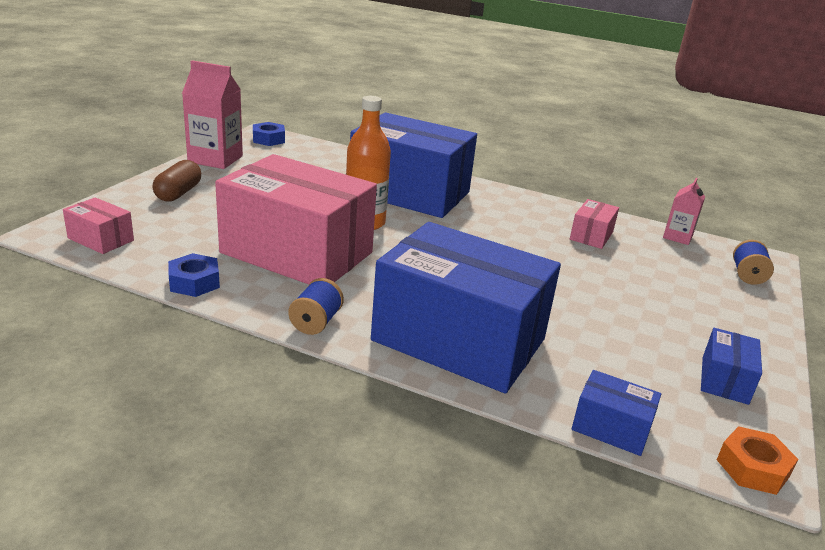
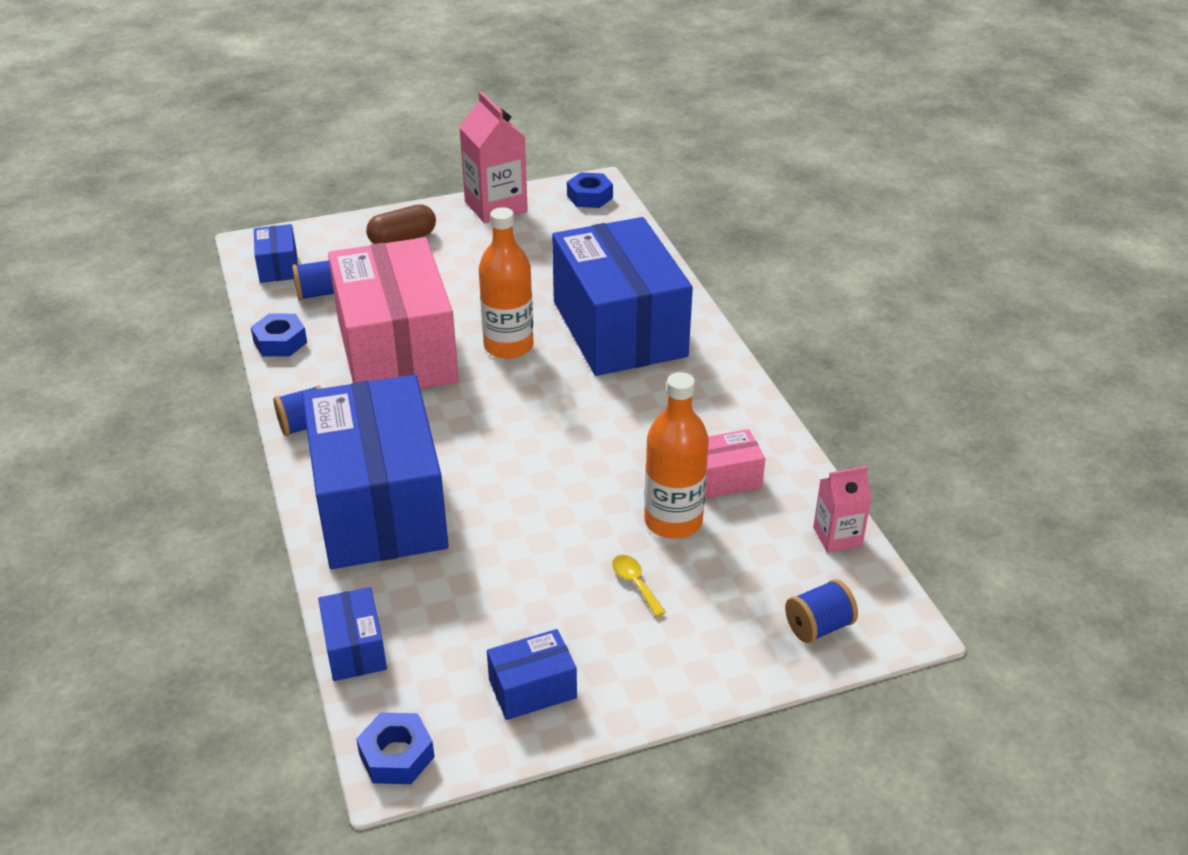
camera: 50 degrees right, 10 degrees up
(101, 239) = (278, 267): pink box -> blue box
(170, 243) = (318, 294): none -> blue spool
(611, 264) = (673, 521): none -> orange bottle
(655, 301) = (635, 583): none -> yellow spoon
(752, 468) = (396, 756): orange nut -> blue nut

